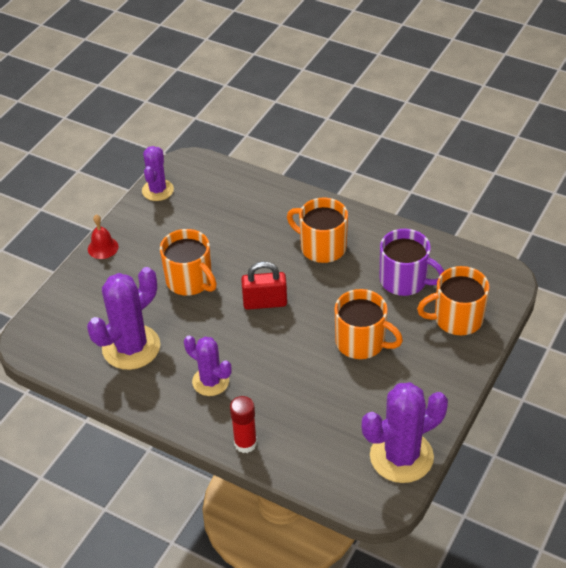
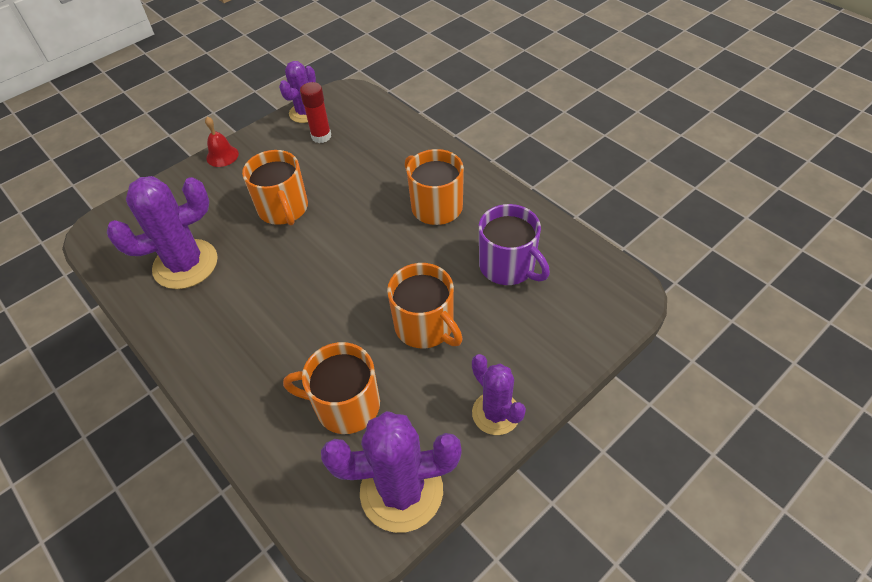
camera: 20 degrees right, 5 degrees up
(210, 381) = (240, 325): purple cactus -> purple cactus (496, 413)
(245, 443) = (234, 412): red glue stick -> red glue stick (321, 136)
(265, 302) = (345, 252): red padlock -> none
(456, 318) = (549, 328): orange mug -> orange mug (345, 405)

